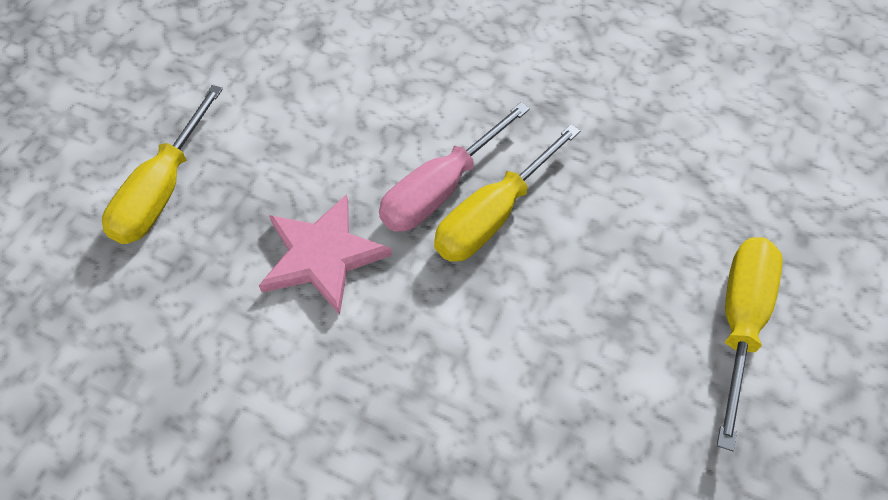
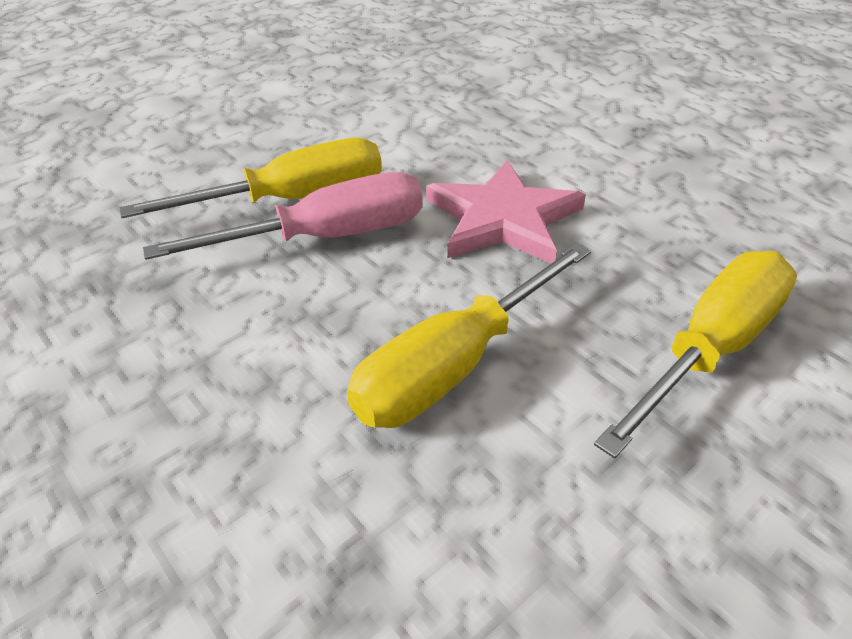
camera: 155 degrees left, 15 degrees down
(739, 322) = (177, 92): yellow screwdriver -> yellow screwdriver (454, 365)

